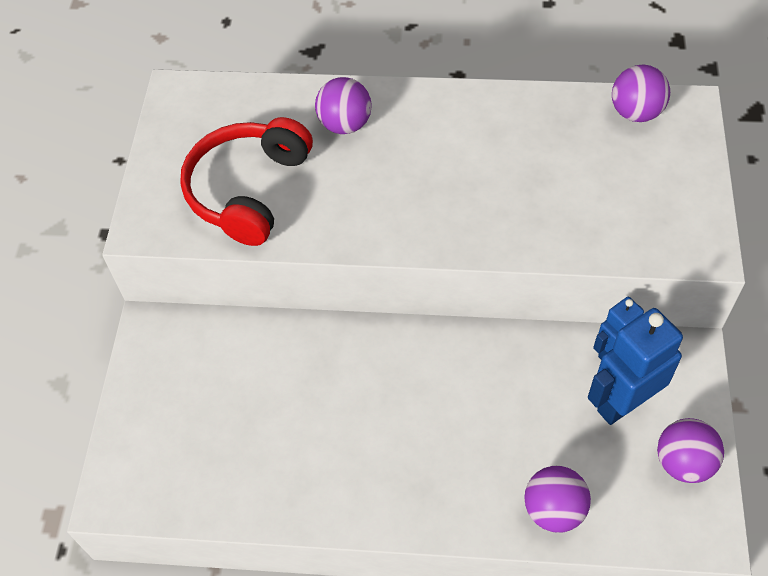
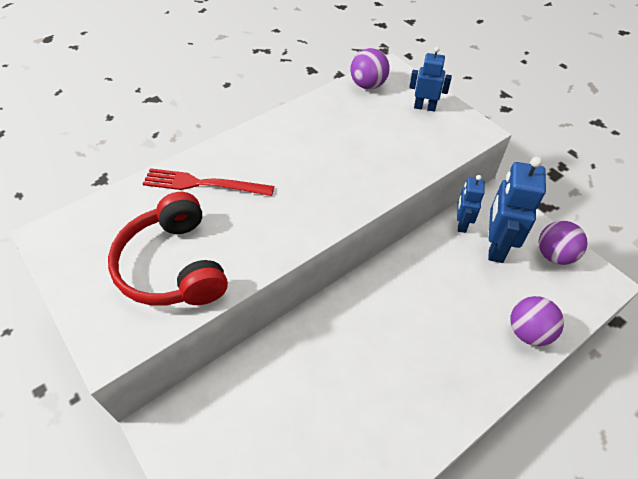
camera: 45 degrees left, 5 degrees down
(345, 124) = (203, 184): purple ball -> red fork
(673, 182) = (424, 107): none -> blue robot

